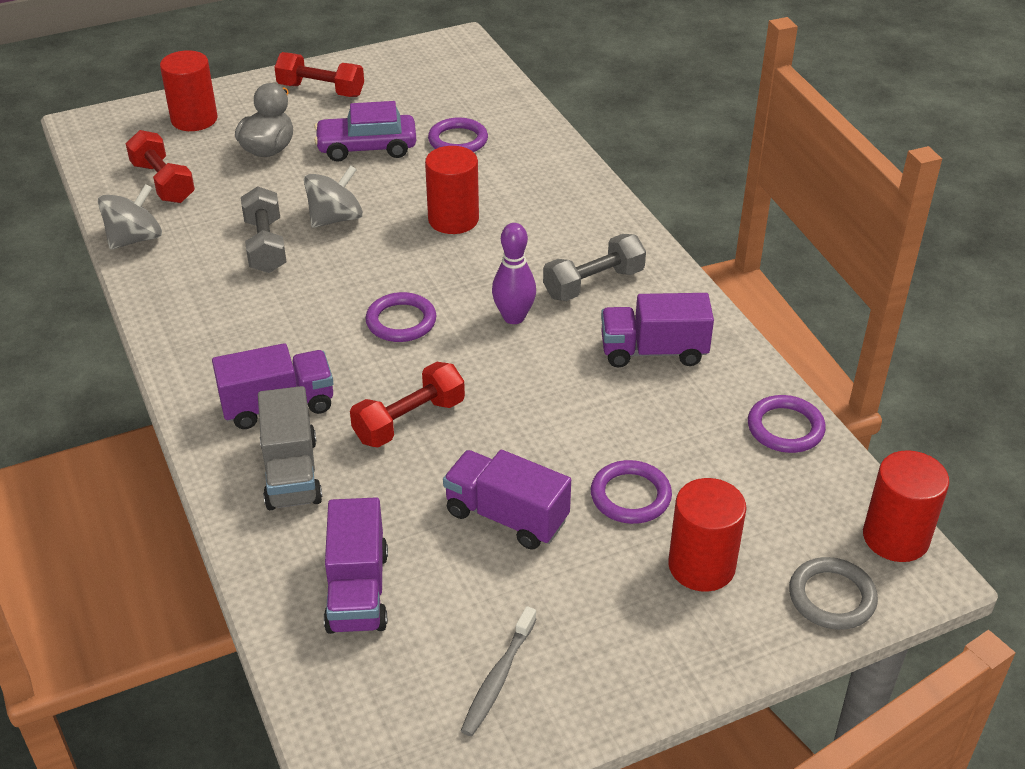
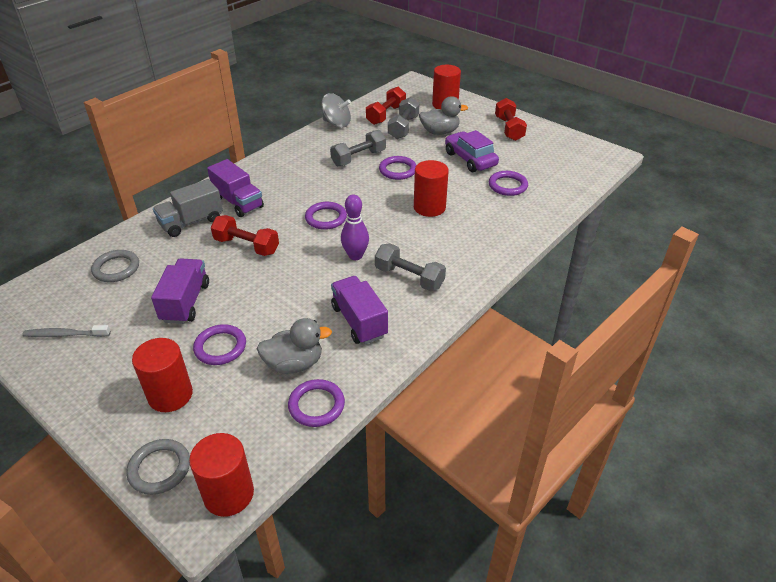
camera: 65 degrees right, 0 degrees up
(220, 178) = (403, 127): none -> grey dumbbell
(335, 219) = (398, 170): grey spinning top -> purple ring
(357, 591) = (116, 268): purple truck -> grey ring
(702, 430) = (294, 364): none -> grey duck

